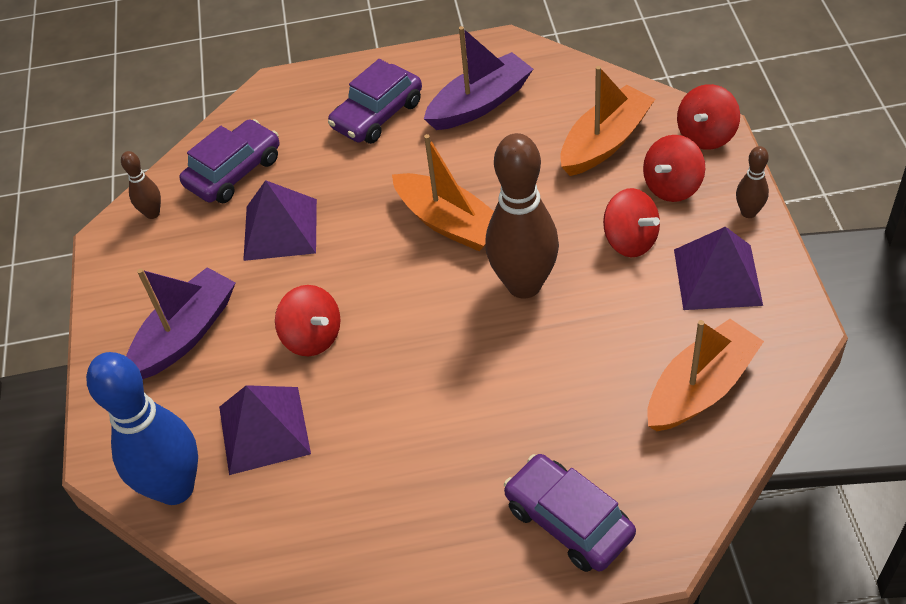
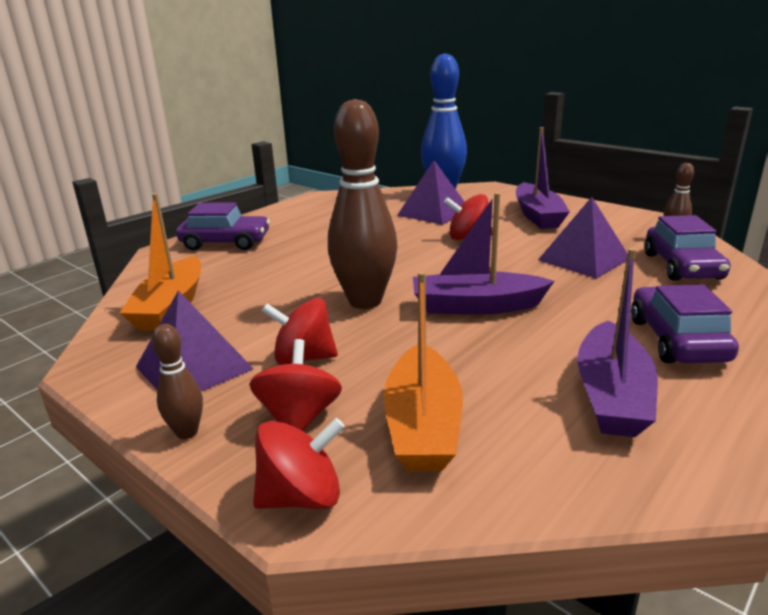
camera: 135 degrees right, 25 degrees down
(449, 223) = (476, 306): orange boat -> purple boat
(706, 135) = (301, 496): red spinning top -> red spinning top turned 75 degrees clockwise

